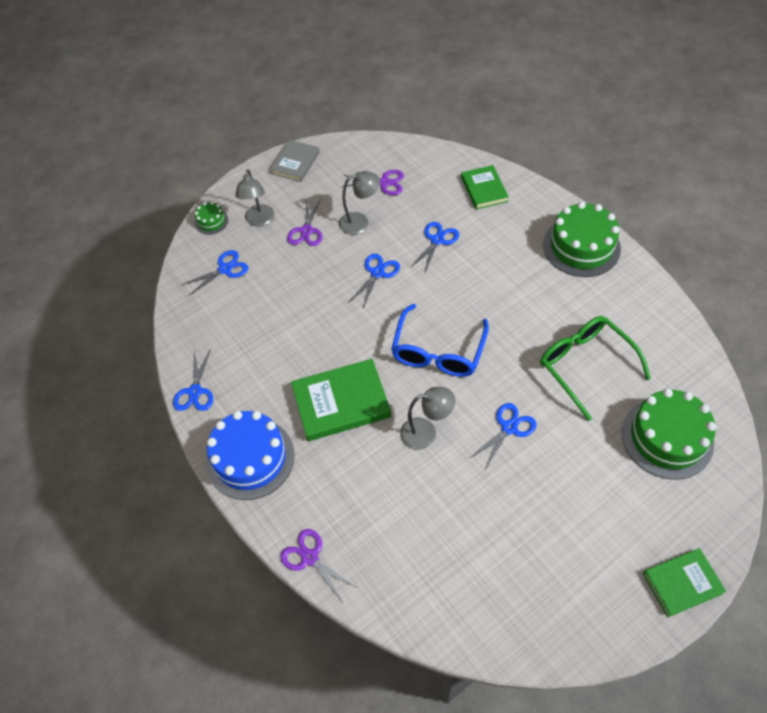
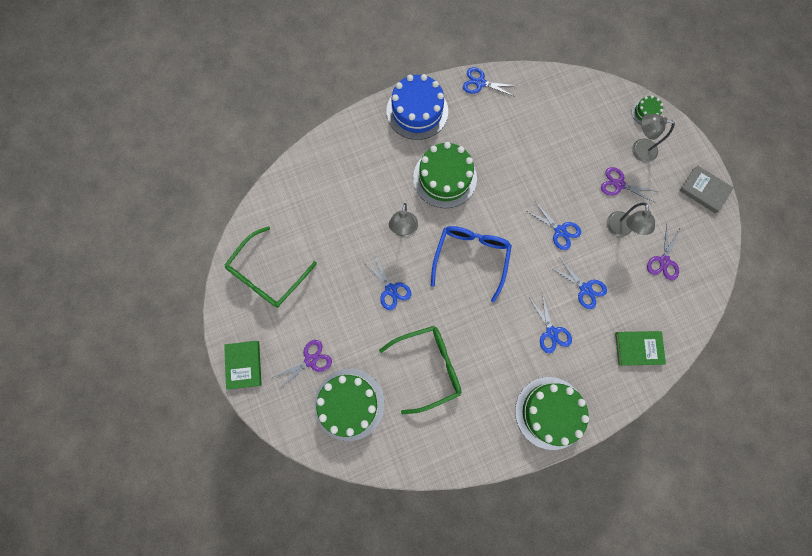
camera: 100 degrees right, 20 degrees up
(225, 269) = (590, 116): blue scissors -> blue scissors (551, 332)
(310, 557) = (336, 136): purple scissors -> purple scissors (310, 360)
(341, 402) = (445, 178): green book -> green cake
(438, 351) = (471, 258): blue glasses -> blue glasses turned 75 degrees clockwise
(547, 591) = (268, 274): none -> green glasses

